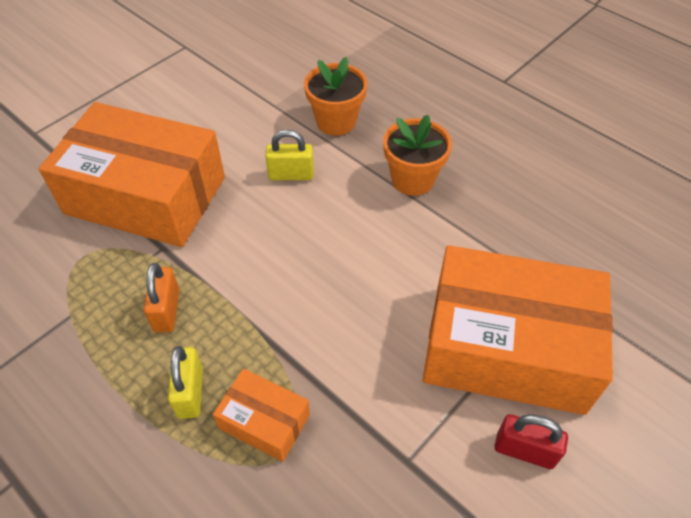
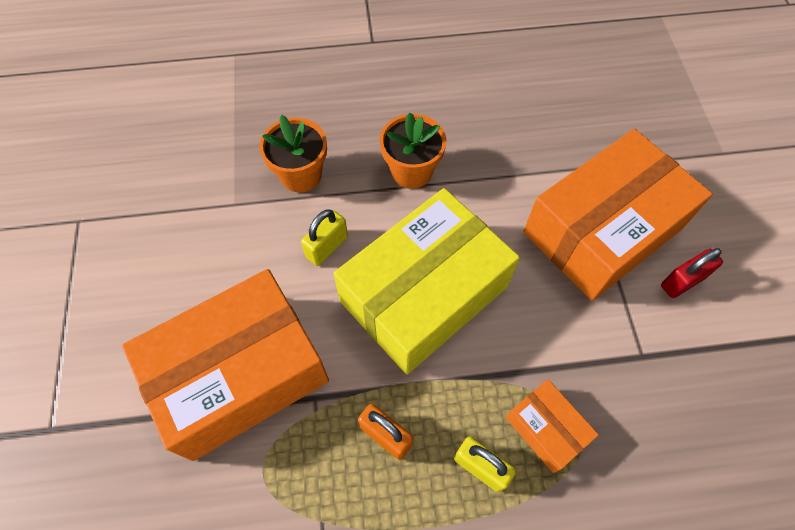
camera: 50 degrees left, 10 degrees up
(264, 421) = (546, 429): orange box -> orange box turned 75 degrees clockwise
(309, 258) = (424, 294): none -> yellow box

